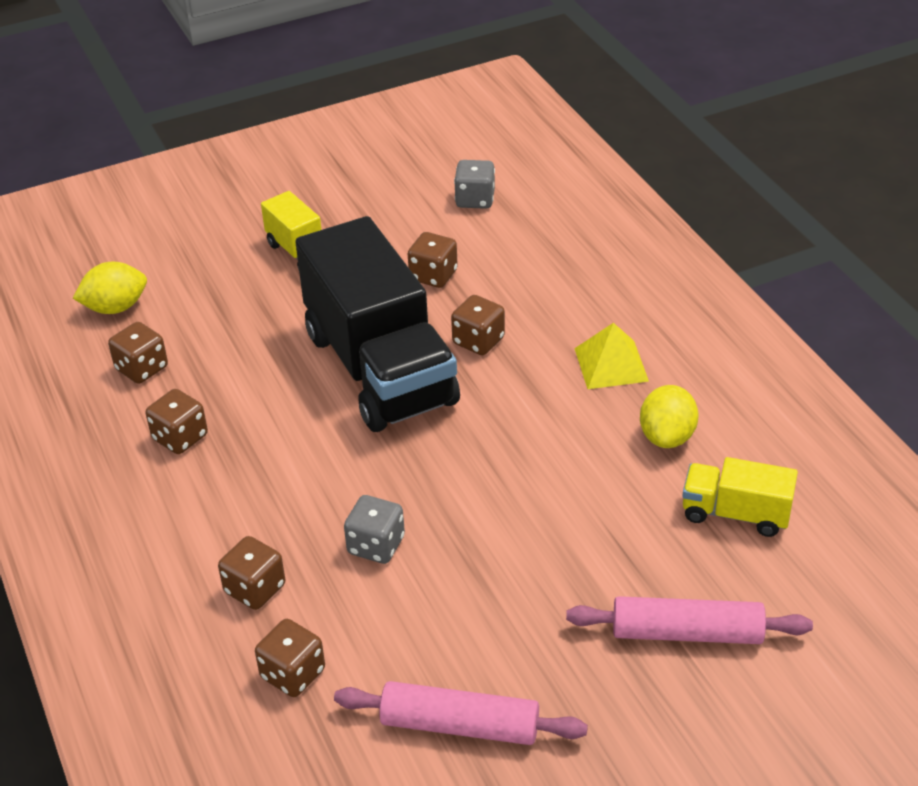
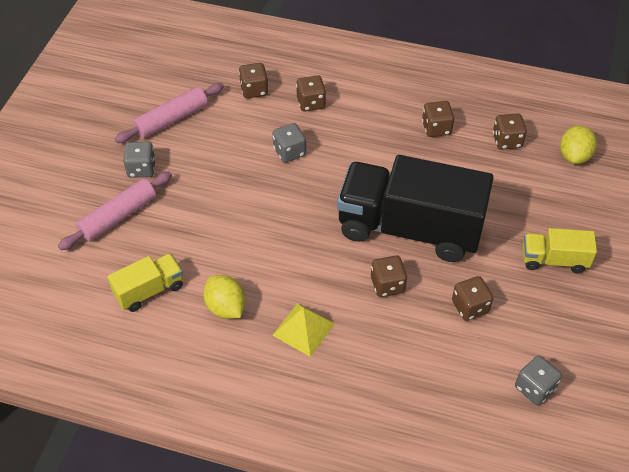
camera: 130 degrees right, 10 degrees up
(587, 679) = (141, 169): none -> grey dice

